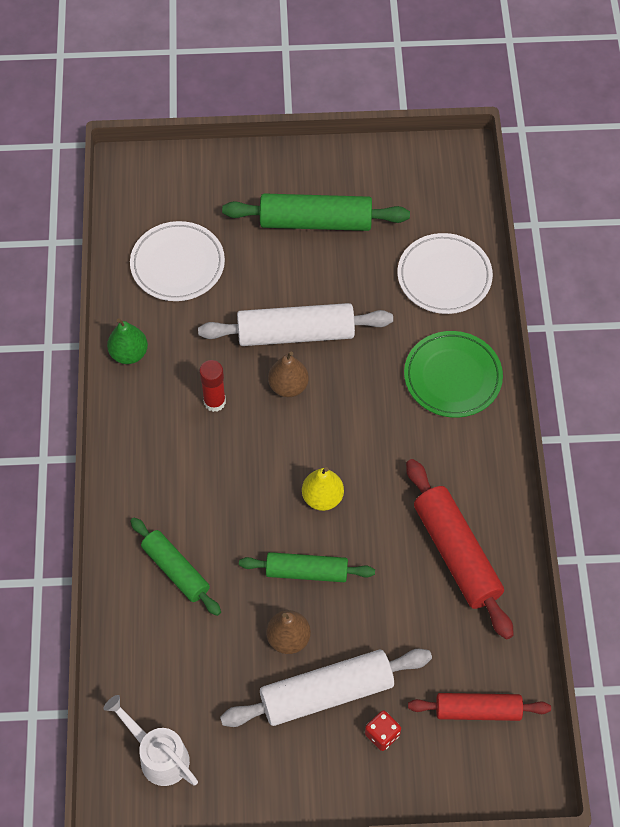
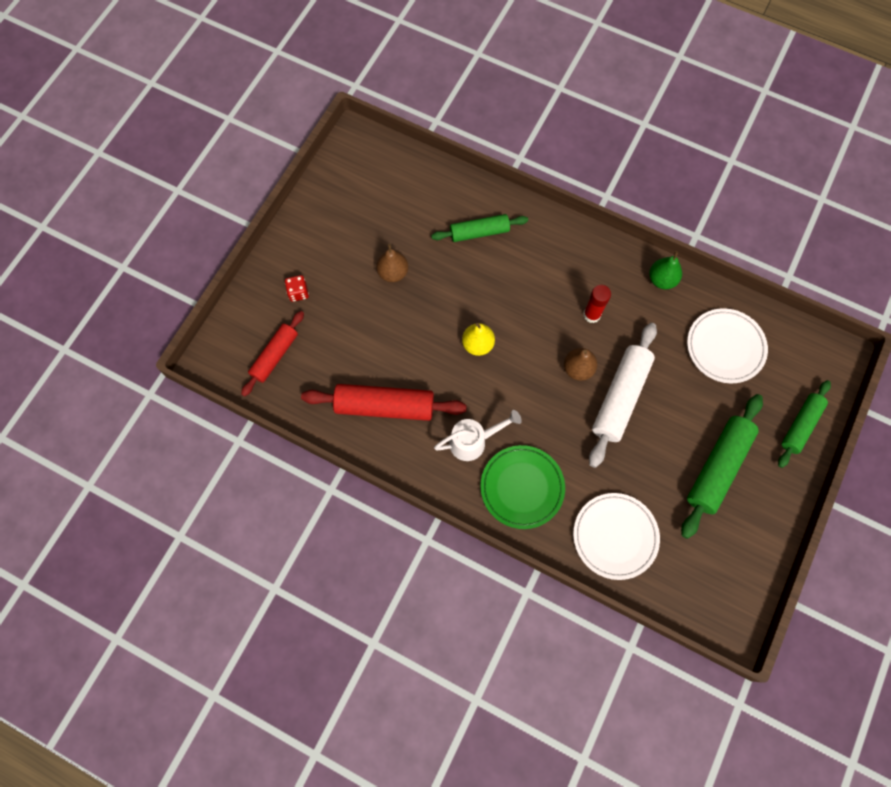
camera: 120 degrees right, 10 degrees up
(158, 755) = (368, 169): white watering can -> white watering can (473, 441)
(306, 571) = (431, 307): green rolling pin -> green rolling pin (800, 426)
(326, 693) = (344, 276): white rolling pin -> none

